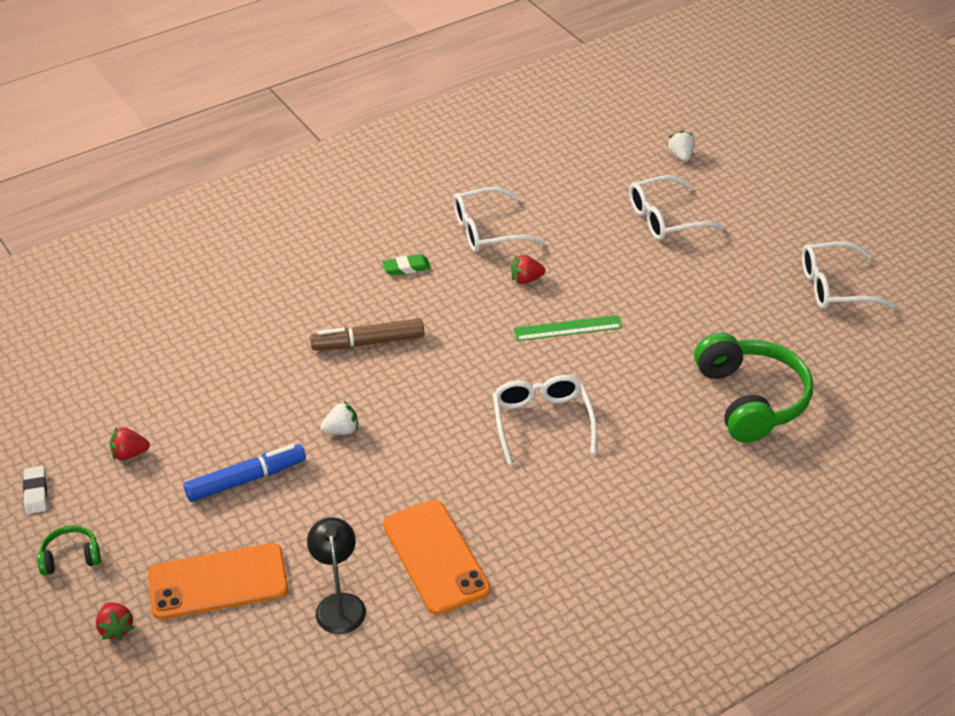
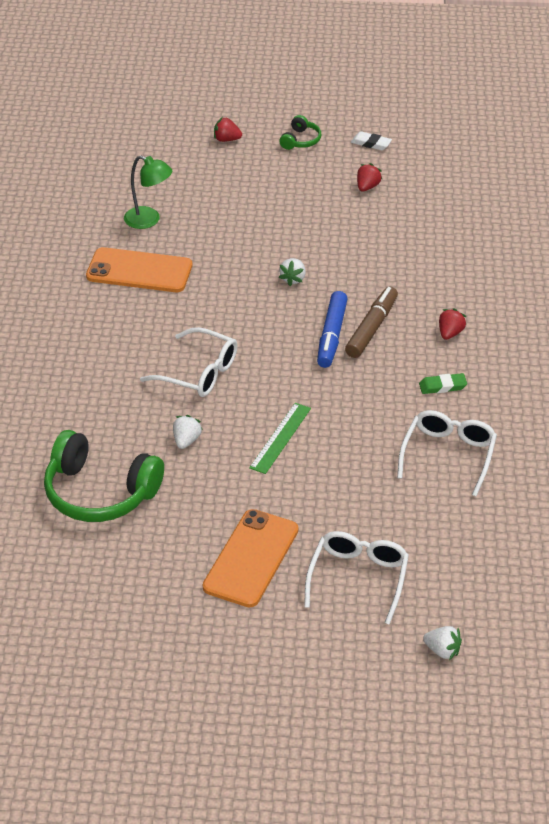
camera: 125 degrees right, 0 degrees up
(218, 582) = (219, 184): orange phone -> orange phone (251, 558)
(246, 480) = (292, 223): blue marker -> blue marker (331, 336)
(339, 604) = (149, 220): black lamp -> green lamp
(406, 268) = (442, 386): green eraser -> green eraser turned 60 degrees clockwise
(526, 279) = (362, 445): red strawberry -> red strawberry (450, 333)
(633, 382) = (186, 440): none -> white strawberry
(835, 287) = (159, 633): white glasses -> none

